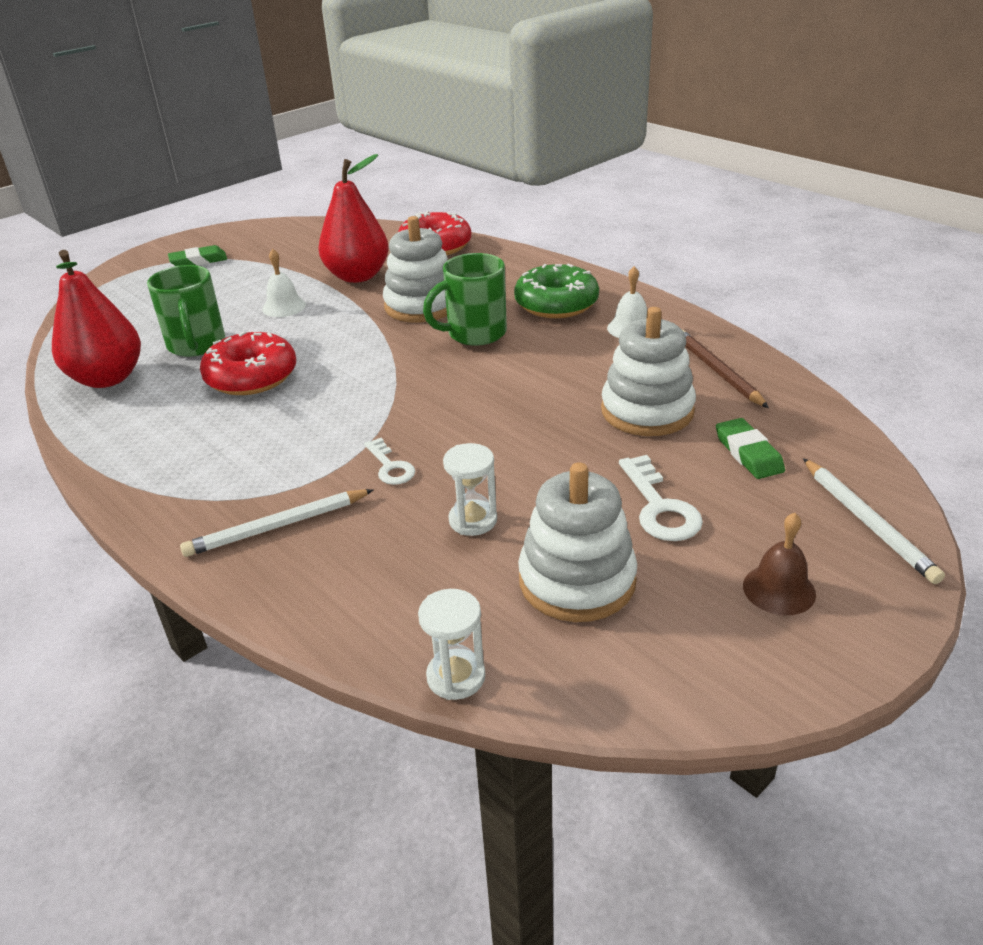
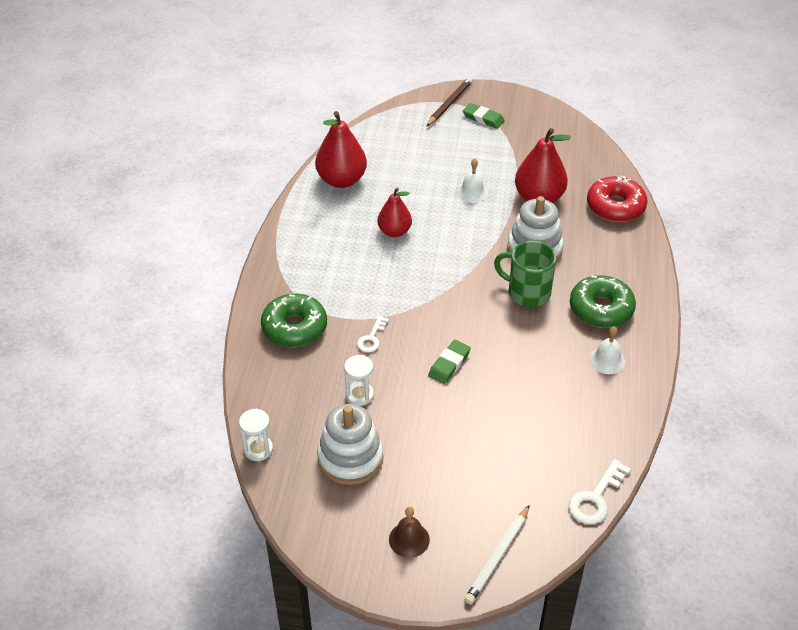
camera: 50 degrees right, 10 degrees up
(196, 345) = (401, 188): green mug -> none
(251, 377) = (394, 231): red donut -> red pear
(277, 526) = (294, 328): white pencil -> green donut
(647, 411) = (519, 414): white stacking toy -> none
(659, 507) = (434, 462): white key -> white key (596, 497)
(717, 371) = (595, 426): brown pencil -> brown pencil (449, 104)
(748, 453) = (518, 479): green eraser -> green eraser (449, 364)

